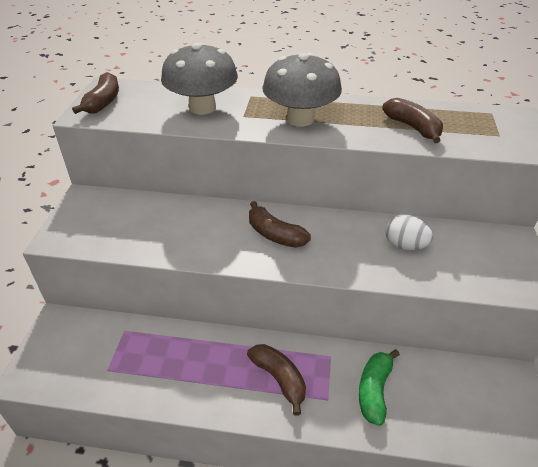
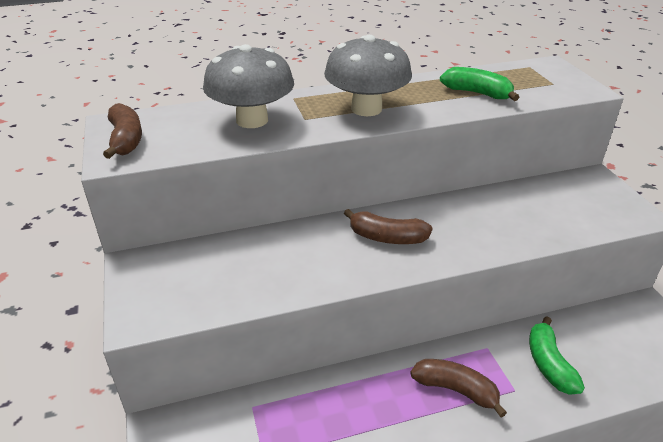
camera: 25 degrees left, 5 degrees down
(405, 245) = (514, 210): white egg -> none
(413, 127) = (477, 93): brown banana -> green banana

